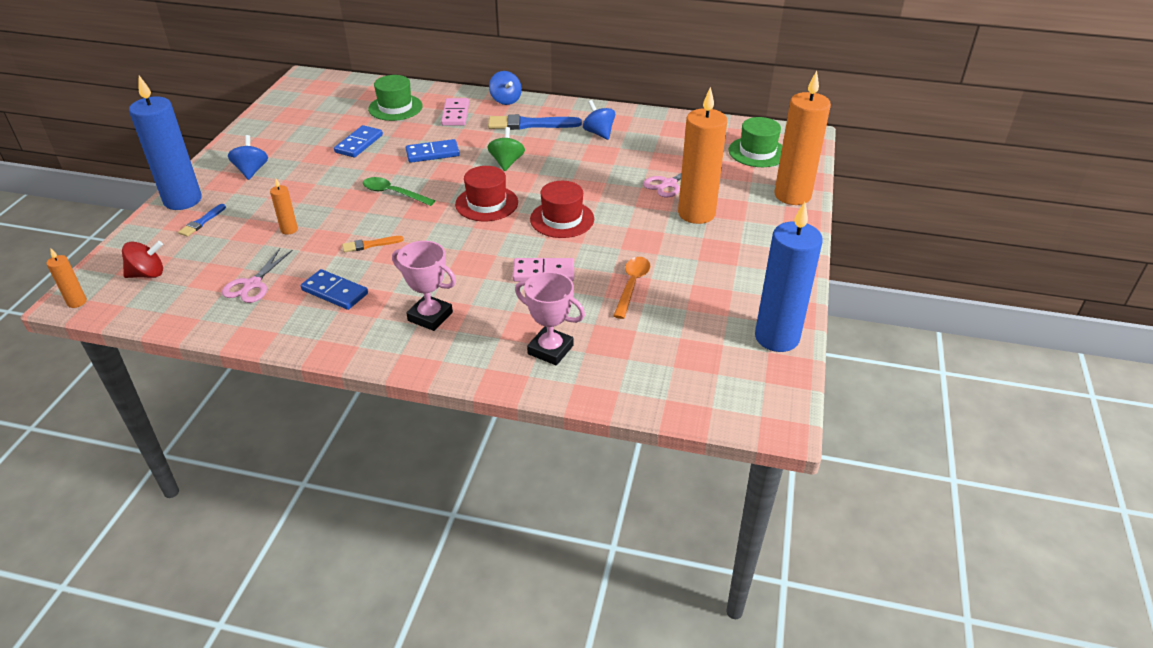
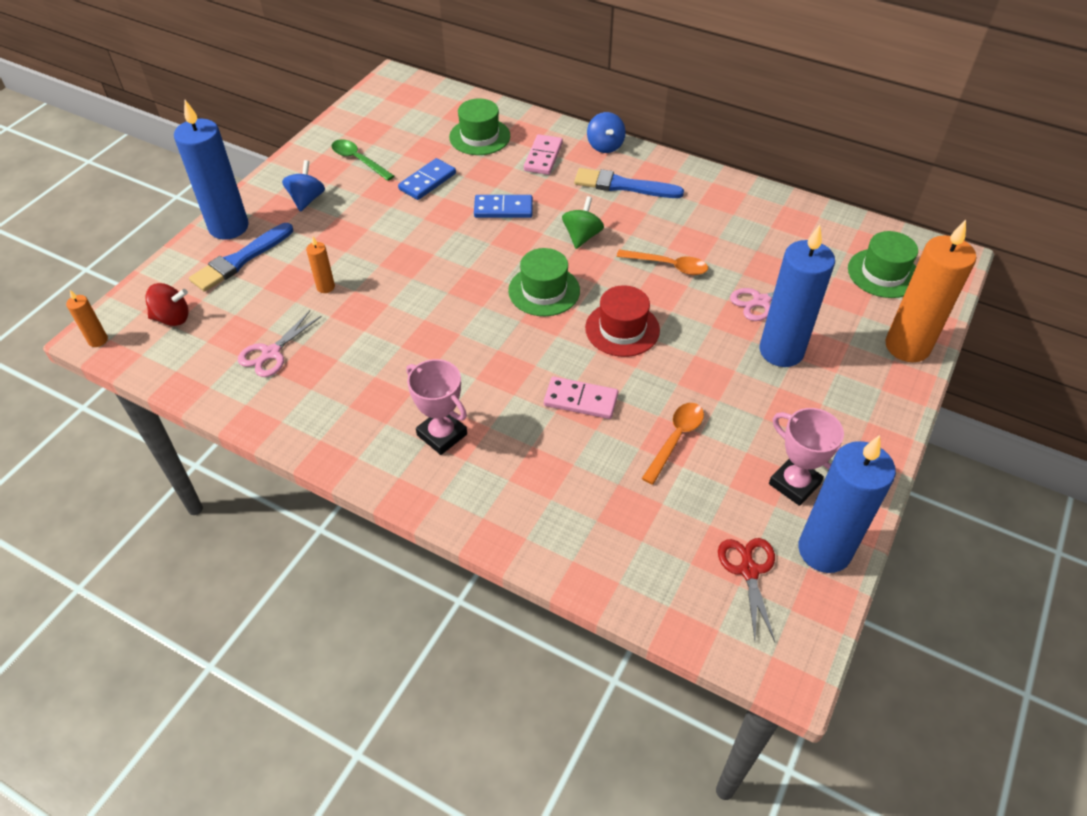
camera: 15 degrees right, 10 degrees up
(202, 222) = (241, 259): blue brush -> blue brush, size x1.88
(335, 292) = (351, 380): blue domino -> none
(370, 244) = (404, 324): orange brush -> none
(393, 193) = (446, 257): green spoon -> green spoon (358, 160)
(486, 203) = (544, 291): red hat -> green hat
(550, 349) = (559, 508): pink trophy -> pink trophy (794, 483)
(585, 172) = (668, 266): none -> orange spoon
(599, 133) = (699, 212): blue spinning top -> none
(696, 214) = (781, 351): orange candle -> blue candle
(722, 362) = (749, 571): none -> red scissors

